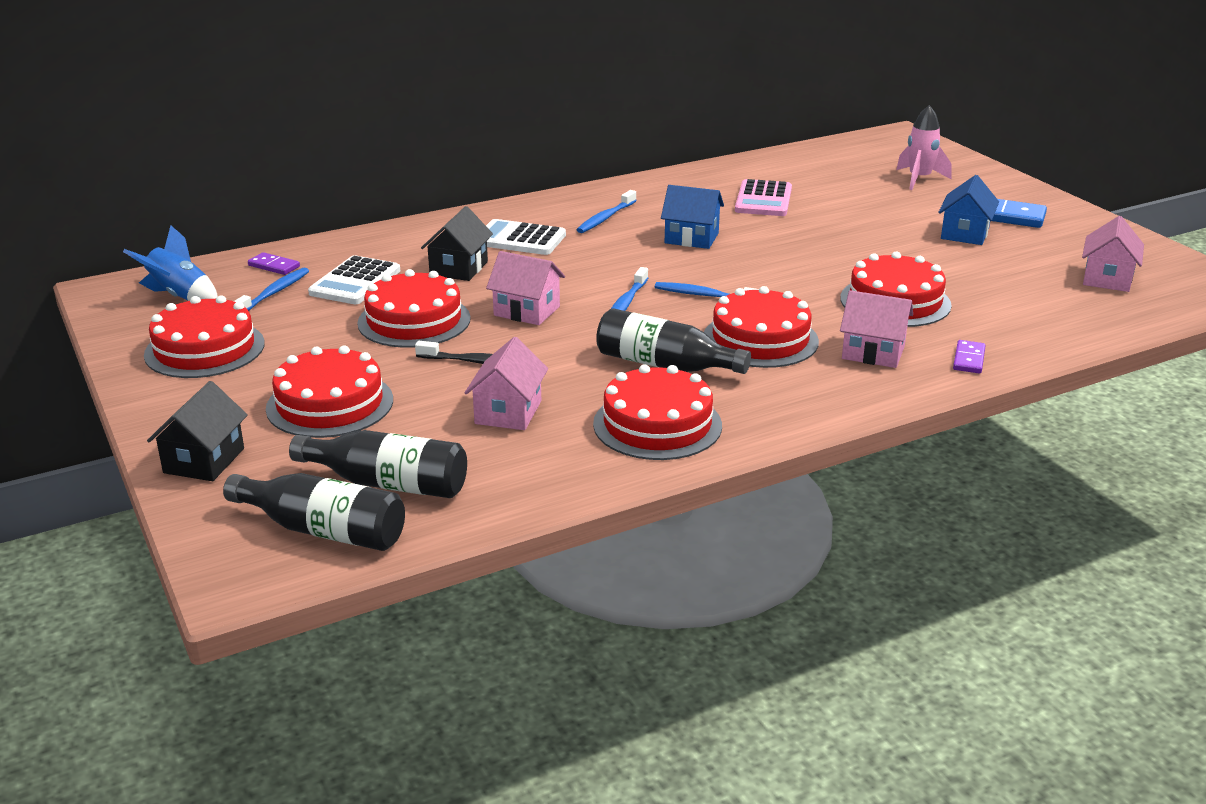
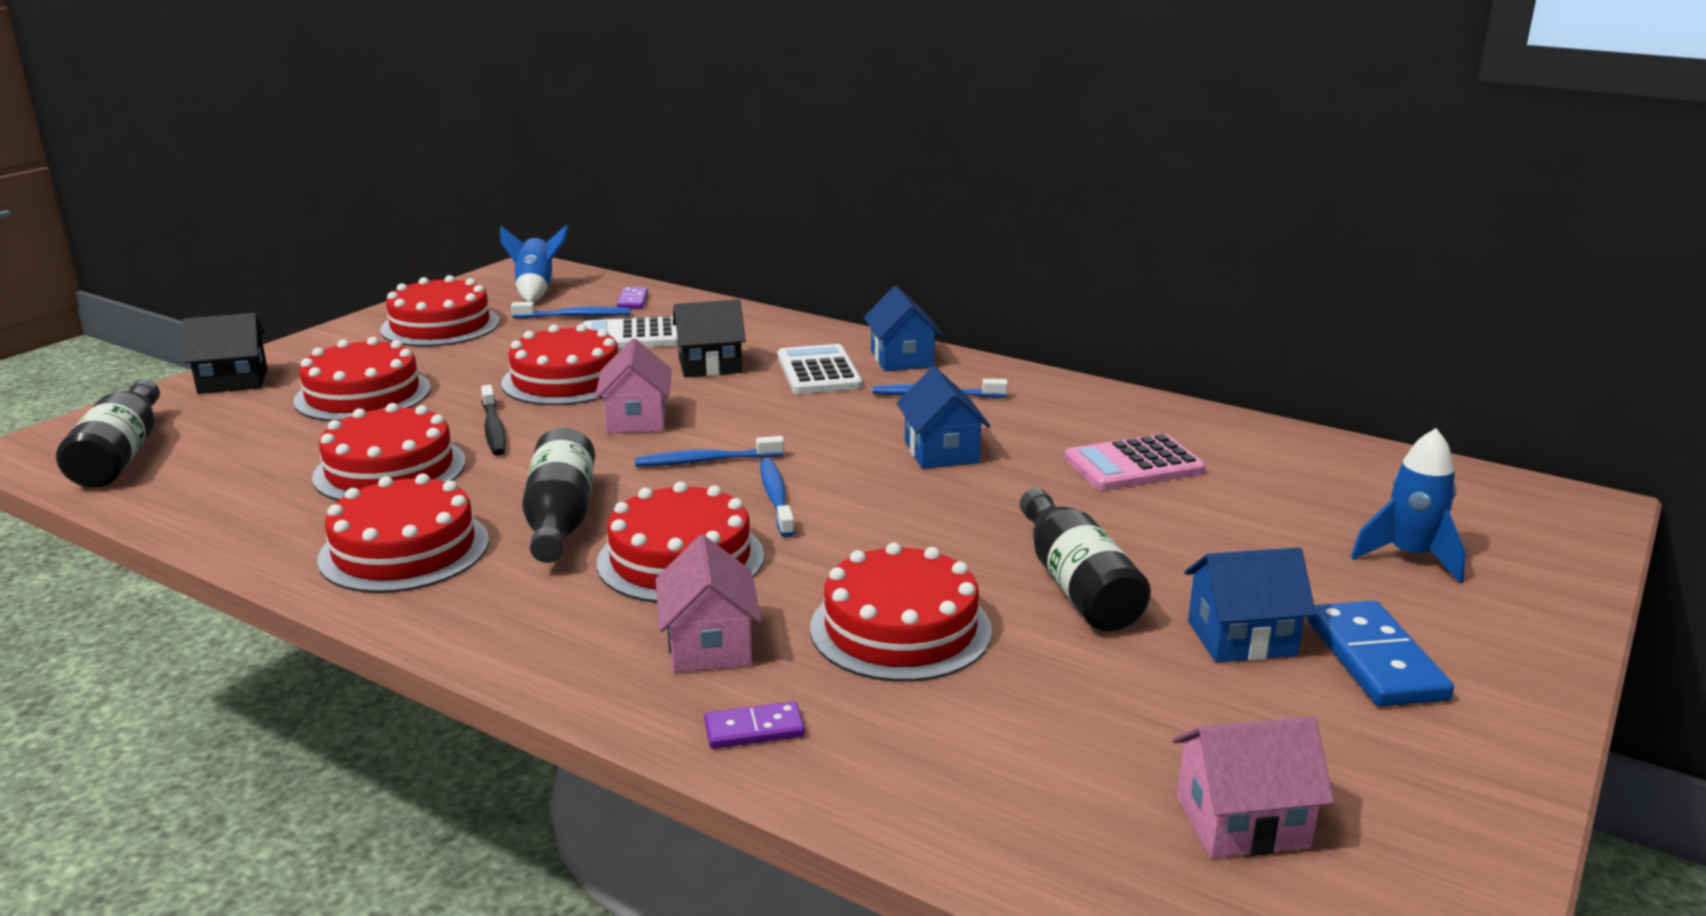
camera: 60 degrees right, 5 degrees down
(388, 483) = (216, 457): black bottle -> black bottle (1077, 585)
(508, 412) = (390, 469): pink house -> red cake
(532, 212) = (901, 359): none -> blue house
(919, 179) = (1409, 557): pink rocket -> blue rocket

